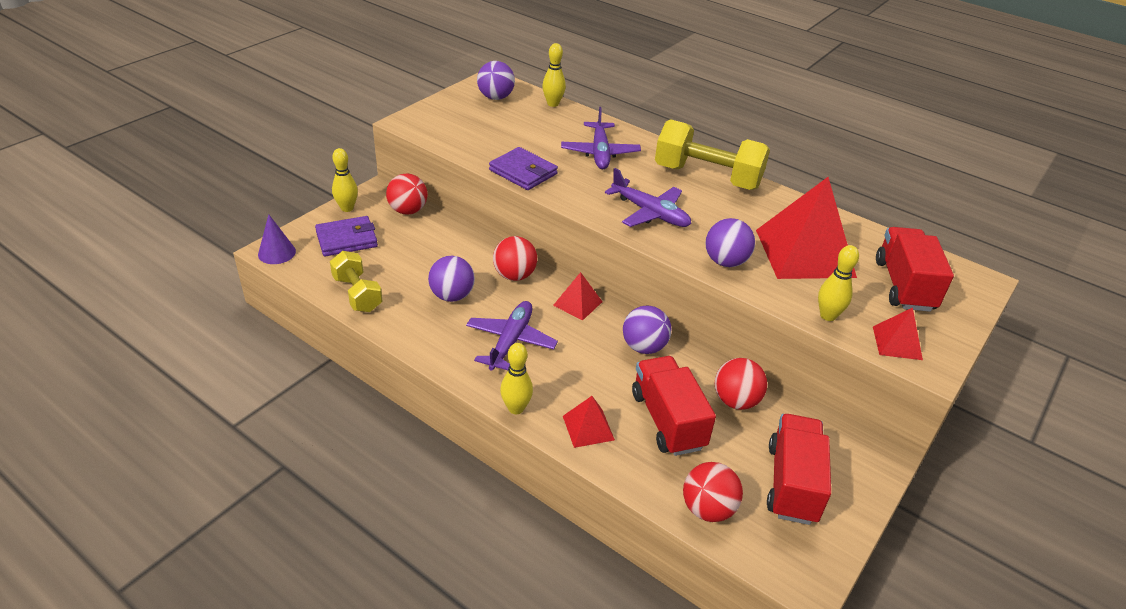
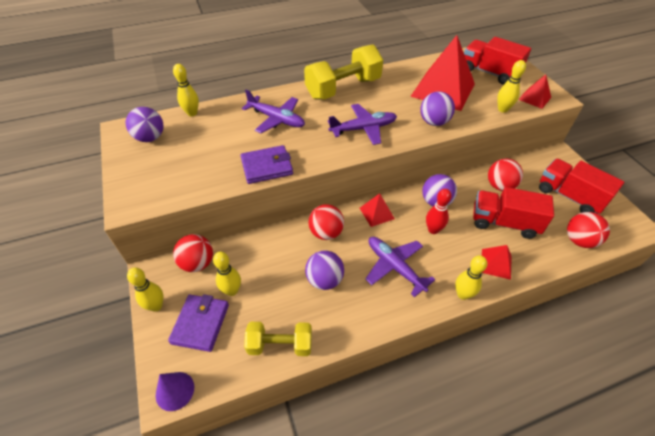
camera: 55 degrees left, 10 degrees up
(394, 242) = (232, 291): none -> yellow bowling pin
(594, 357) = (433, 230): none -> red bowling pin

